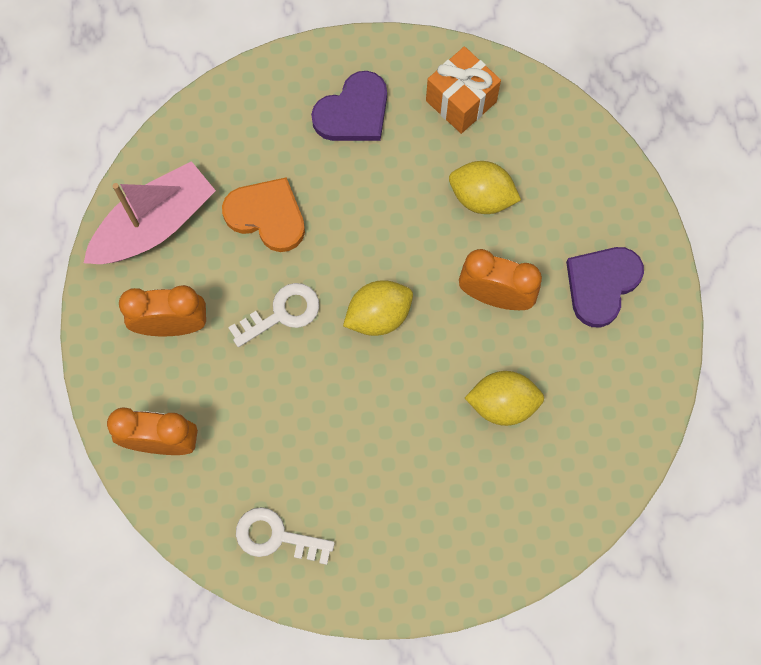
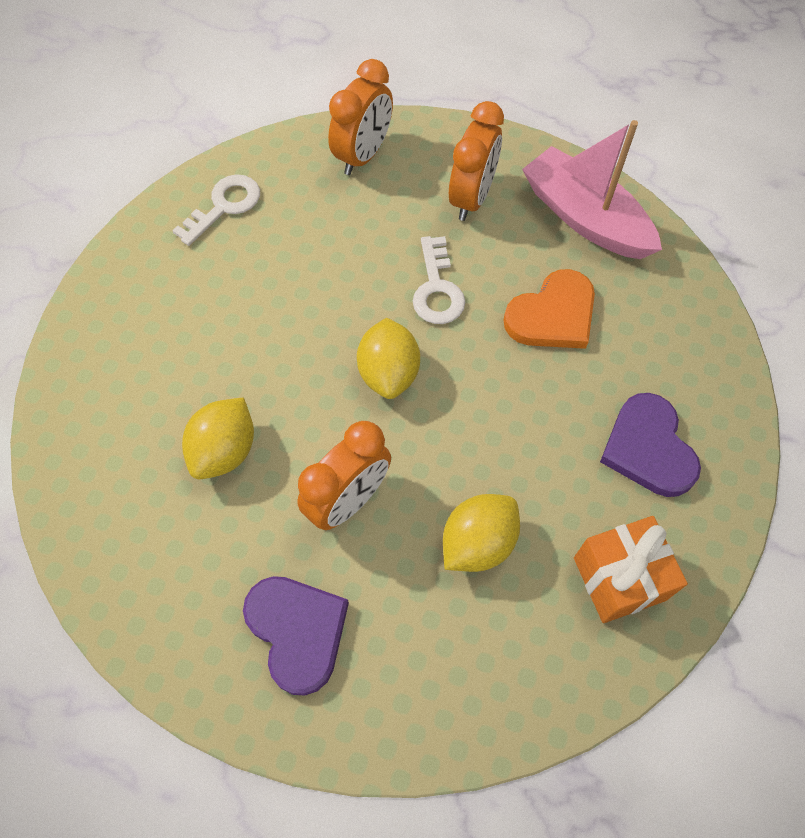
camera: 115 degrees right, 10 degrees down
(154, 225) = (585, 218): pink boat -> pink boat turned 150 degrees clockwise

